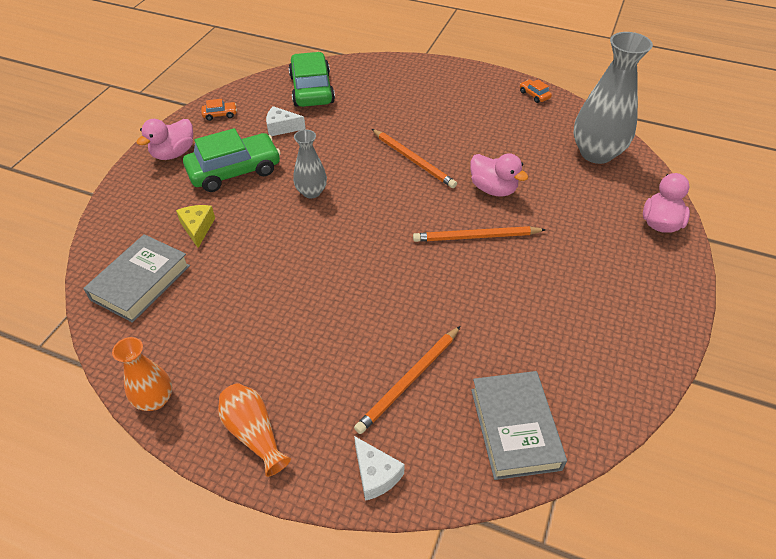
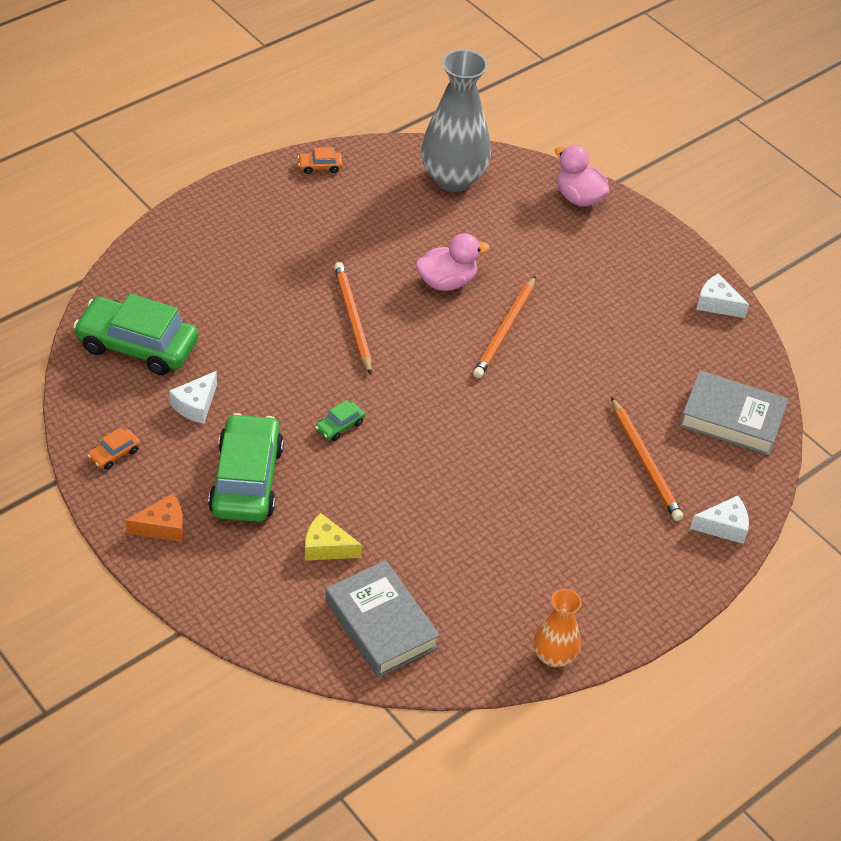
camera: 65 degrees left, 0 degrees up
(173, 153) = (162, 526): pink duck -> orange cheese
(220, 114) = (114, 454): orange car -> orange car turned 150 degrees counterclockwise
(254, 433) = (636, 593): orange vase -> none
(311, 192) = (339, 426): grey vase -> green car
(413, 160) = (352, 319): orange pencil -> orange pencil turned 90 degrees counterclockwise
(644, 360) = (717, 304): none -> white cheese

